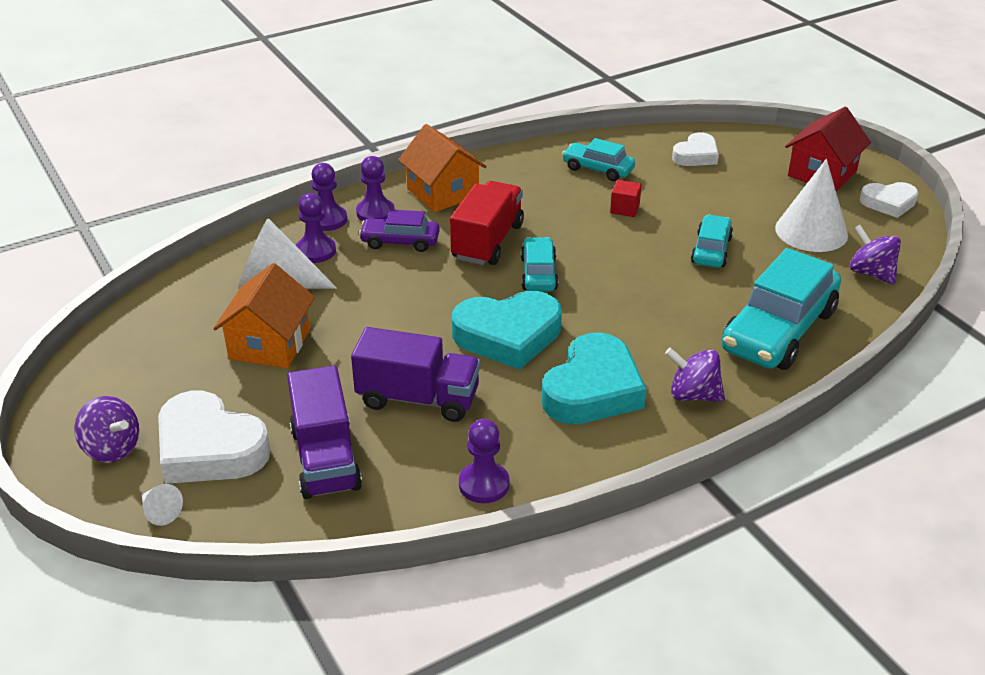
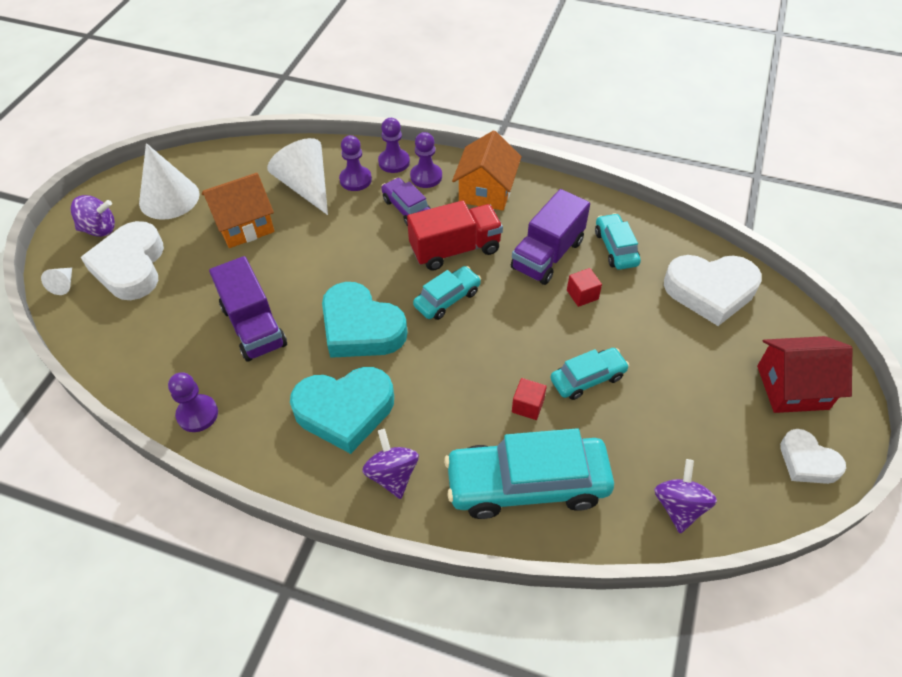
camera: 50 degrees right, 15 degrees up
(112, 449) = (99, 229): purple spinning top -> purple spinning top turned 90 degrees counterclockwise
(325, 459) = (161, 322): purple truck -> purple truck (547, 255)
(696, 155) = (710, 291): white heart -> white heart, size x1.72
(703, 291) = (528, 406): none -> red cube
(811, 231) = (693, 429): white cone -> white cone (169, 198)

